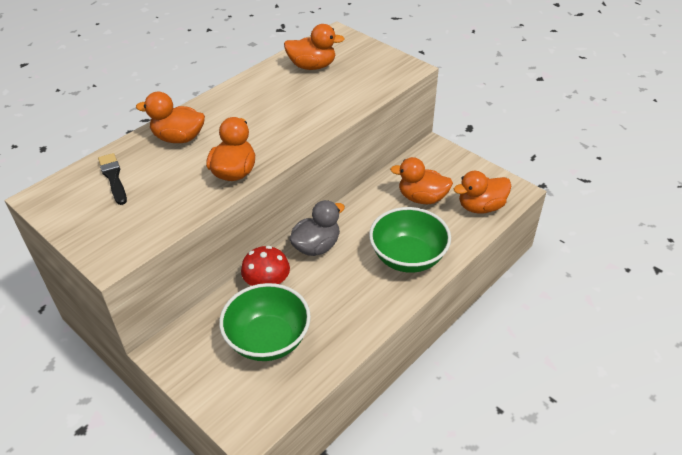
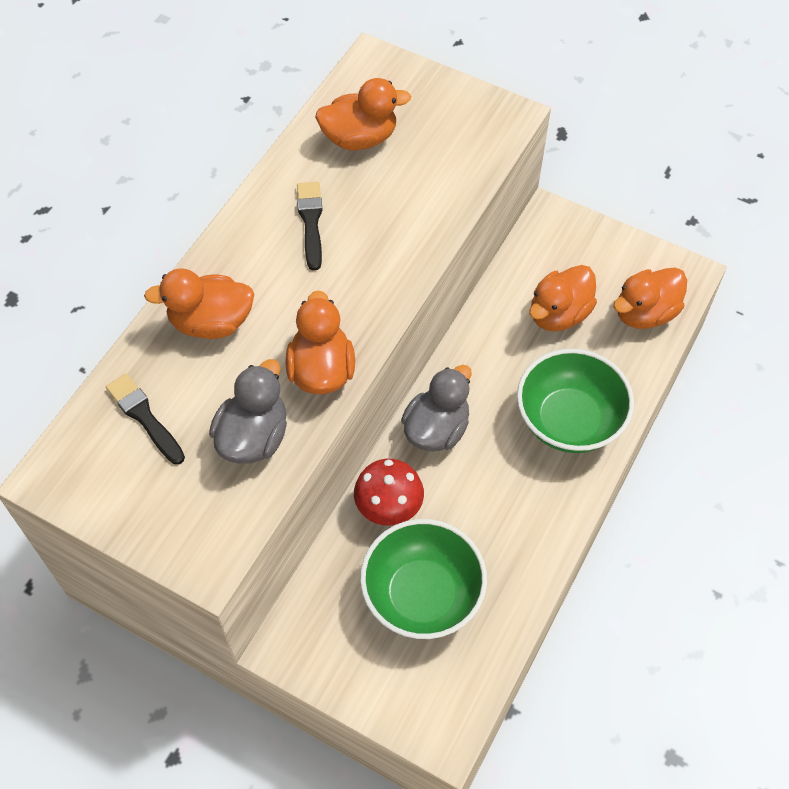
camera: 15 degrees left, 15 degrees up
(174, 199) = (253, 437): none -> grey duck
(264, 100) = (311, 222): none -> black brush
(422, 198) = (559, 314): orange duck -> orange duck turned 45 degrees counterclockwise

